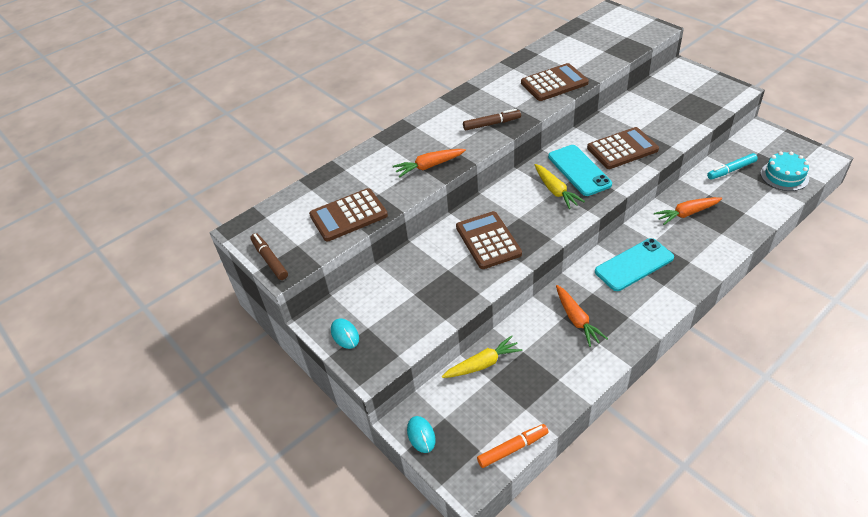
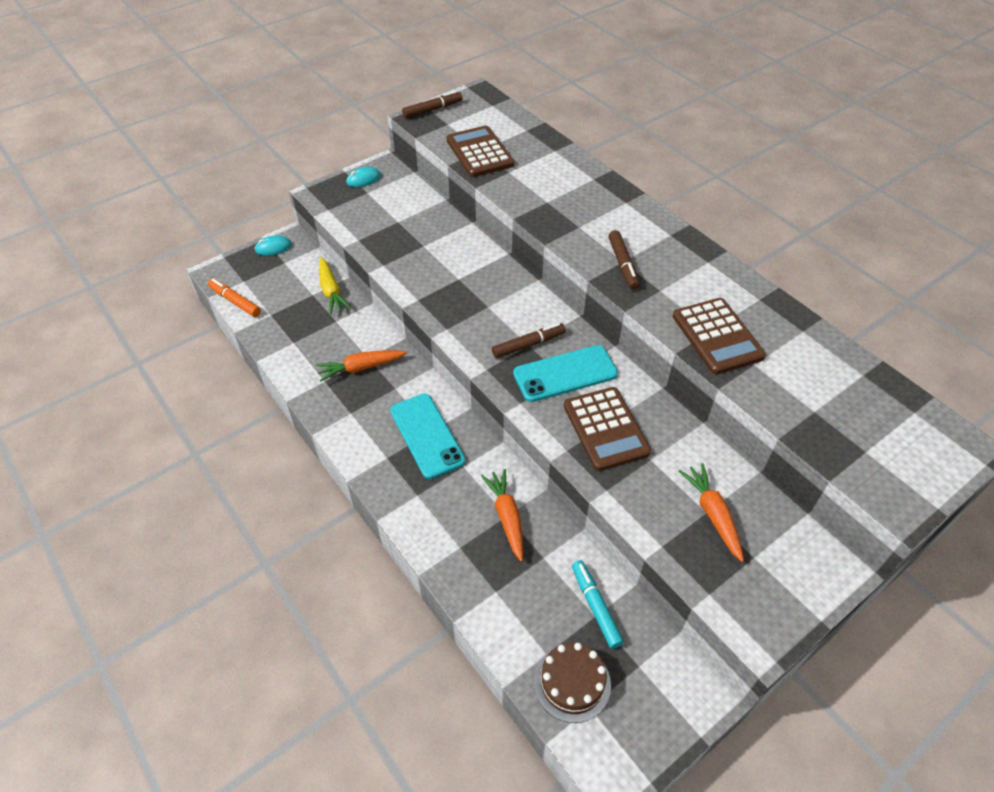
camera: 90 degrees right, 5 degrees up
(429, 166) = (547, 208): orange carrot -> orange carrot (712, 514)
(488, 240) = (456, 278): brown calculator -> none
(513, 448) = (235, 301): orange marker -> orange marker turned 150 degrees clockwise
(555, 191) = (528, 345): yellow carrot -> brown marker
(784, 176) = (572, 683): turquoise cake -> brown cake

